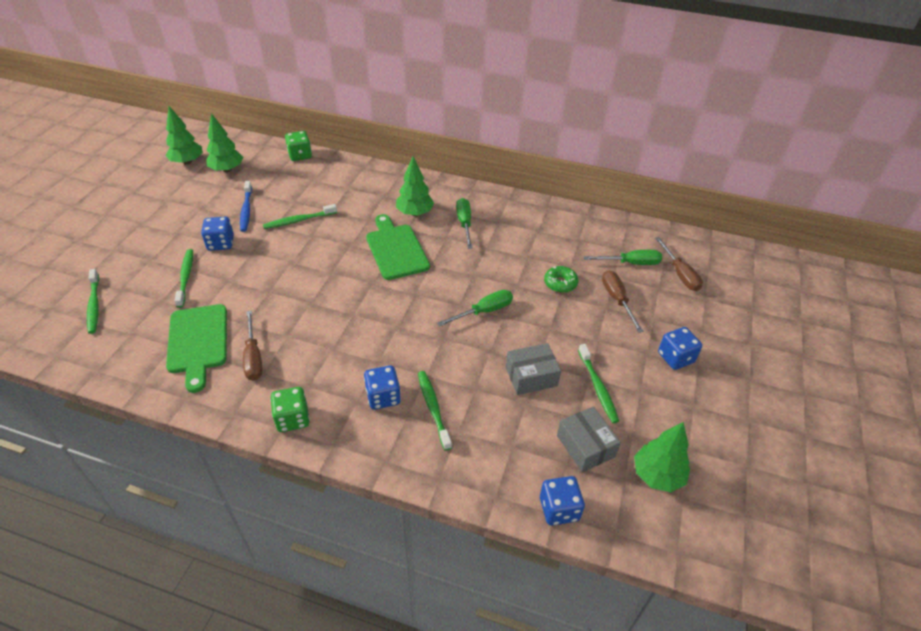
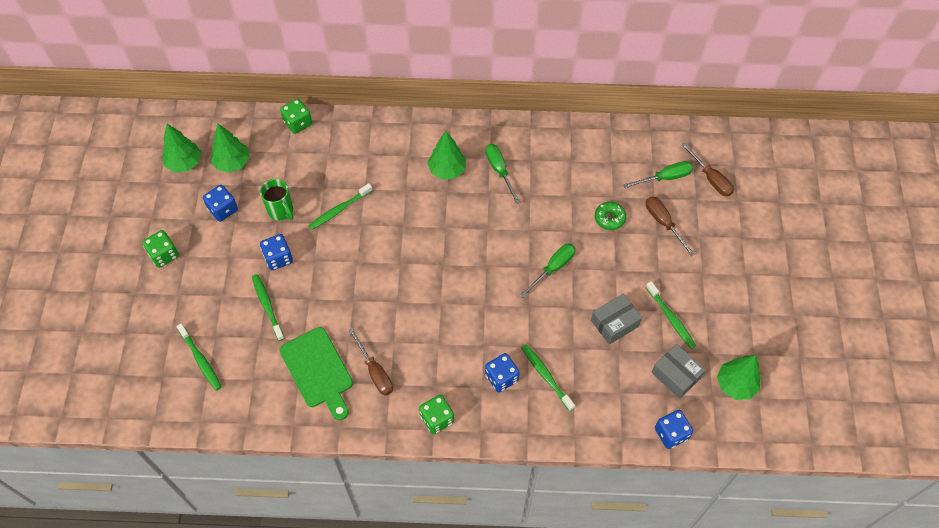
camera: 15 degrees left, 15 degrees up
(123, 219) = (164, 255): none -> green dice
(246, 210) = (281, 211): blue toothbrush -> green mug
(396, 249) = (447, 220): green cutting board -> none
(675, 357) = (726, 271): blue dice -> blue dice (223, 209)

